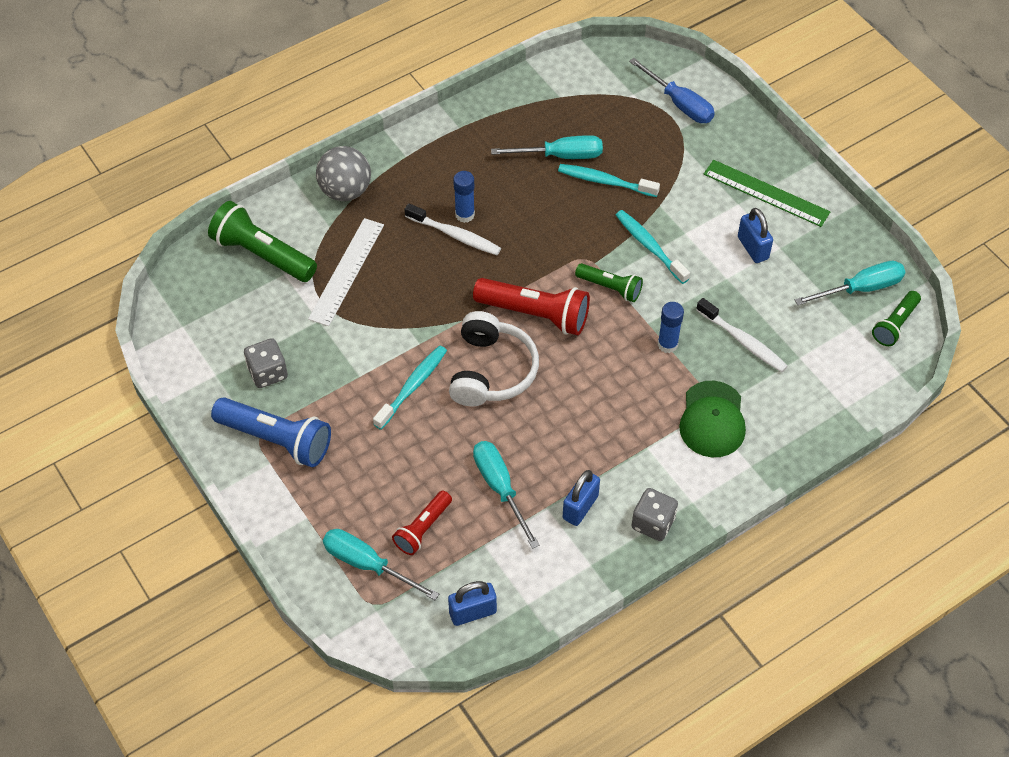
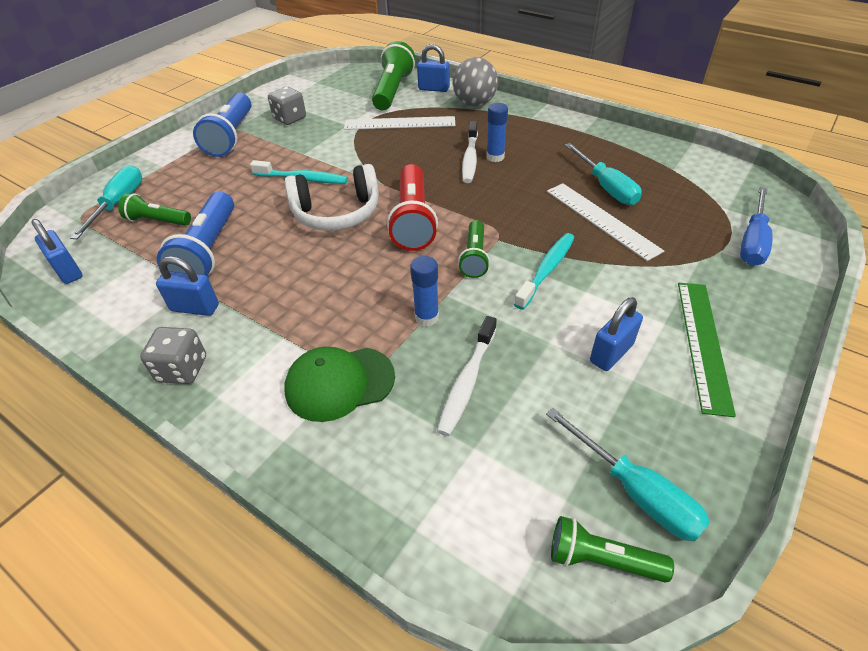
camera: 70 degrees right, 10 degrees down
(284, 214) = (434, 89): none -> blue padlock
(422, 528) = (158, 221): red flashlight -> green flashlight
(500, 488) = (208, 251): turquoise screwdriver -> blue flashlight
(605, 181) = (601, 220): turquoise toothbrush -> white ruler

